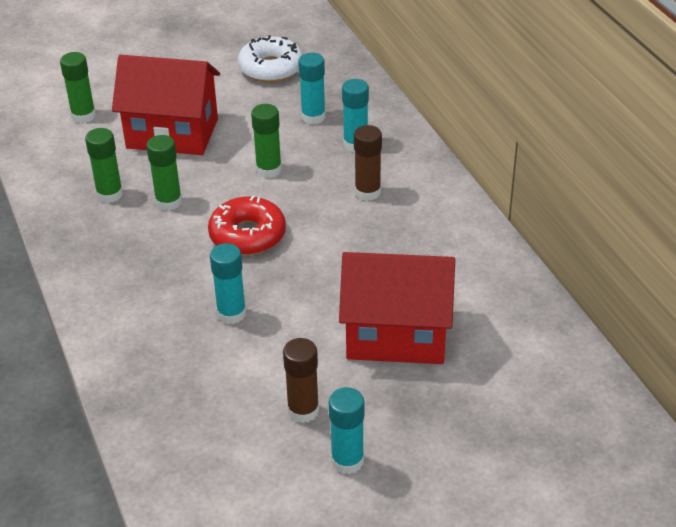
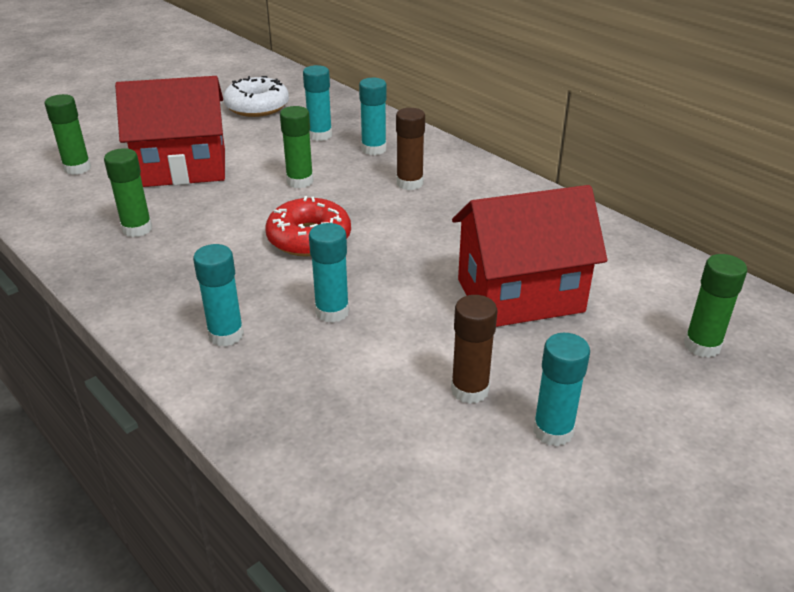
camera: 20 degrees left, 5 degrees down
(139, 315) = (226, 335): none -> turquoise glue stick
(168, 202) = (207, 224): green glue stick -> green glue stick (702, 345)

